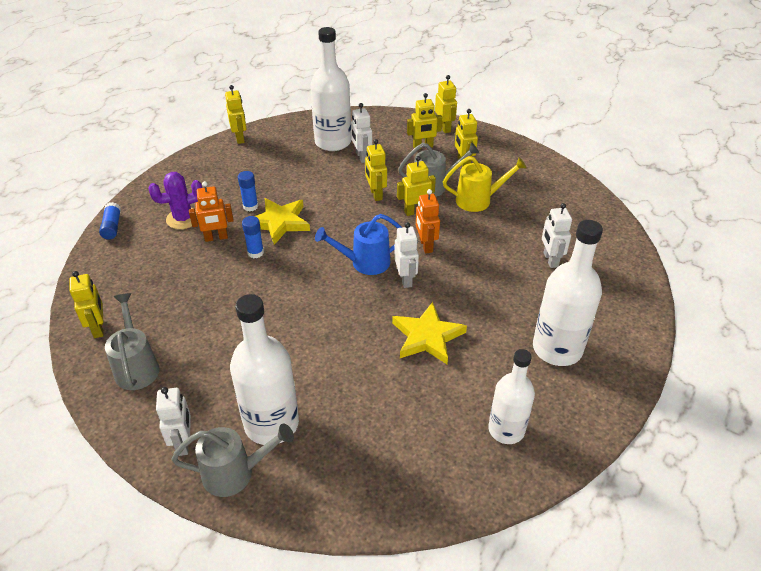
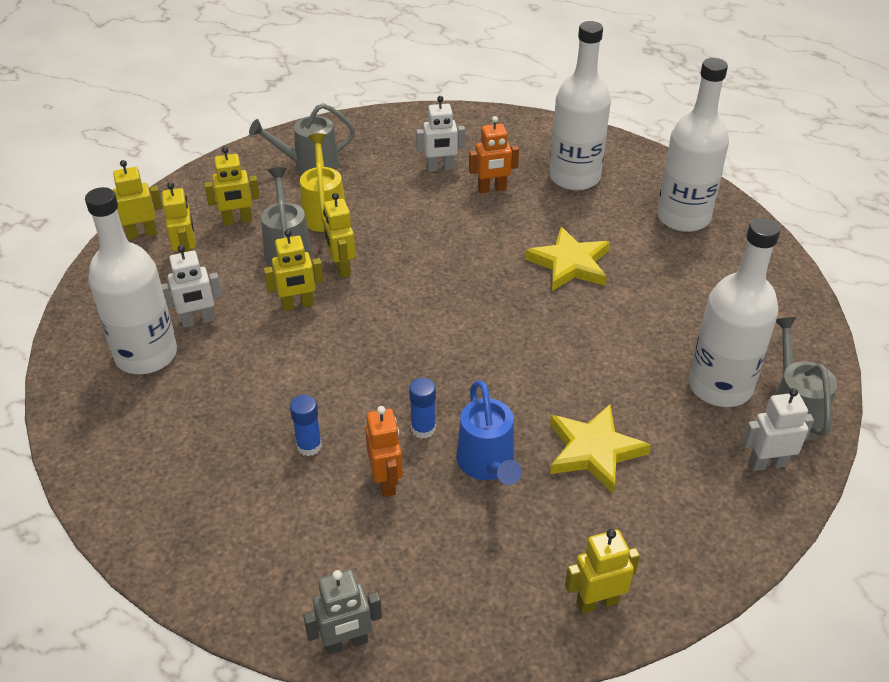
camera: 90 degrees left, 0 degrees up
(112, 227) = (346, 643): blue glue stick -> grey robot
(136, 366) = (661, 536): grey watering can -> grey watering can (309, 165)
(183, 219) = (332, 534): purple cactus -> none
(240, 138) = (95, 483): yellow robot -> none
(279, 222) = (353, 407): yellow star -> yellow star (593, 451)
(364, 263) = (445, 315): blue watering can -> blue watering can (488, 465)
(405, 279) = (476, 279): white robot -> none
(425, 245) = (412, 260): orange robot -> orange robot (492, 189)
(506, 430) = (683, 217): white bottle -> white bottle, size x1.50

